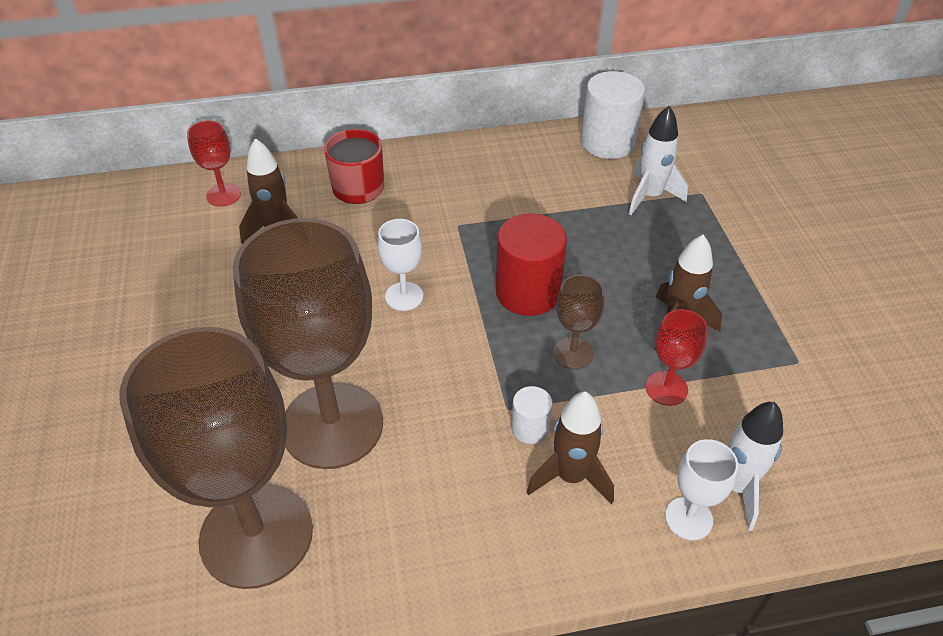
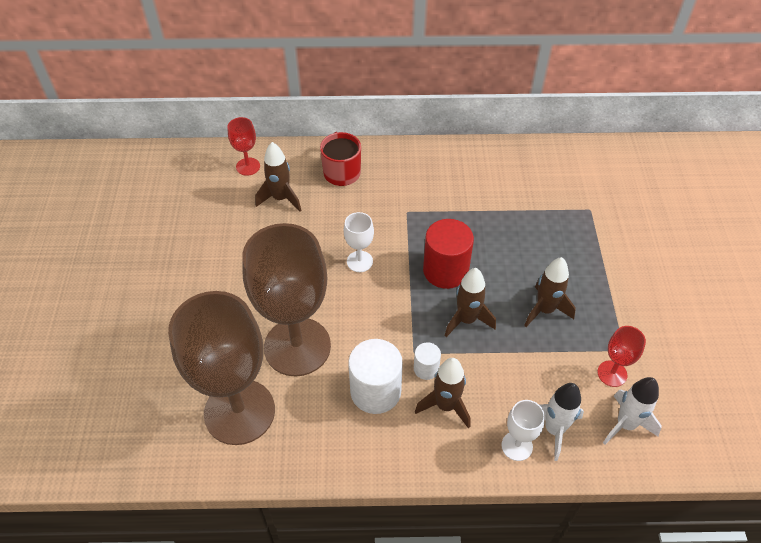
camera: 10 degrees right, 5 degrees up
(573, 353) = (467, 320): brown goblet -> brown rocket
(607, 142) = (530, 158): white cylinder -> white cylinder (375, 391)
(650, 196) = (551, 207): white rocket -> white rocket (625, 424)
(666, 388) = (525, 355): red goblet -> red goblet (612, 373)

